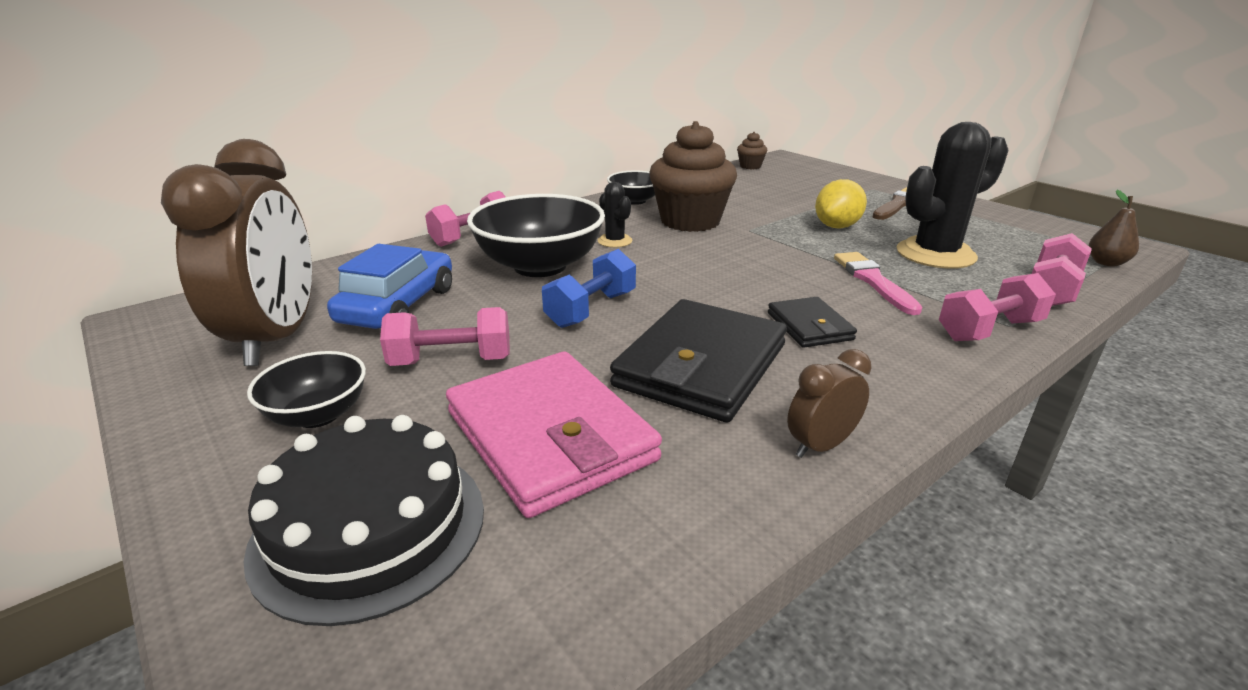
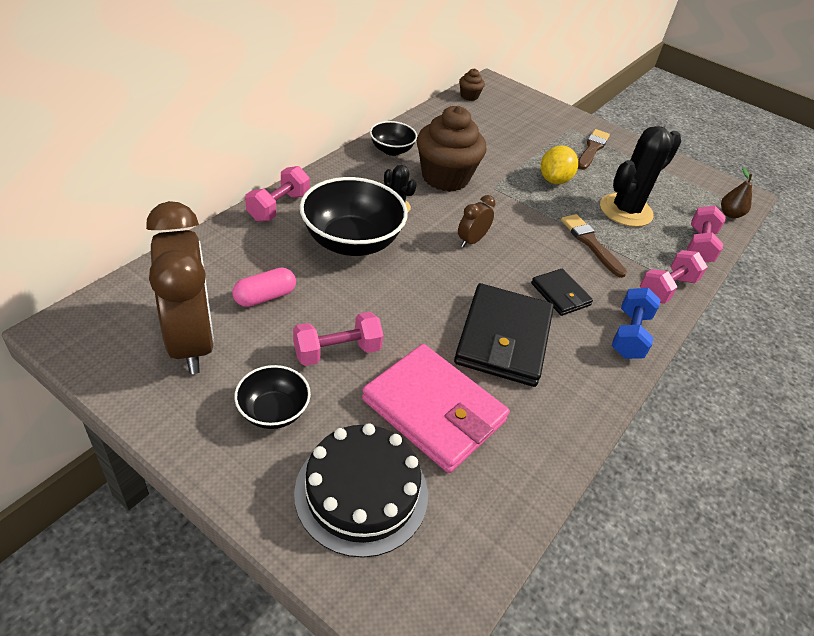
camera: 20 degrees left, 15 degrees up
(398, 306) = (265, 297): blue car -> pink capsule
(591, 309) = (411, 289): blue dumbbell -> blue dumbbell (629, 335)
(820, 446) = (589, 398): brown clock -> brown clock (471, 241)
(873, 281) = (591, 243): pink brush -> brown brush

